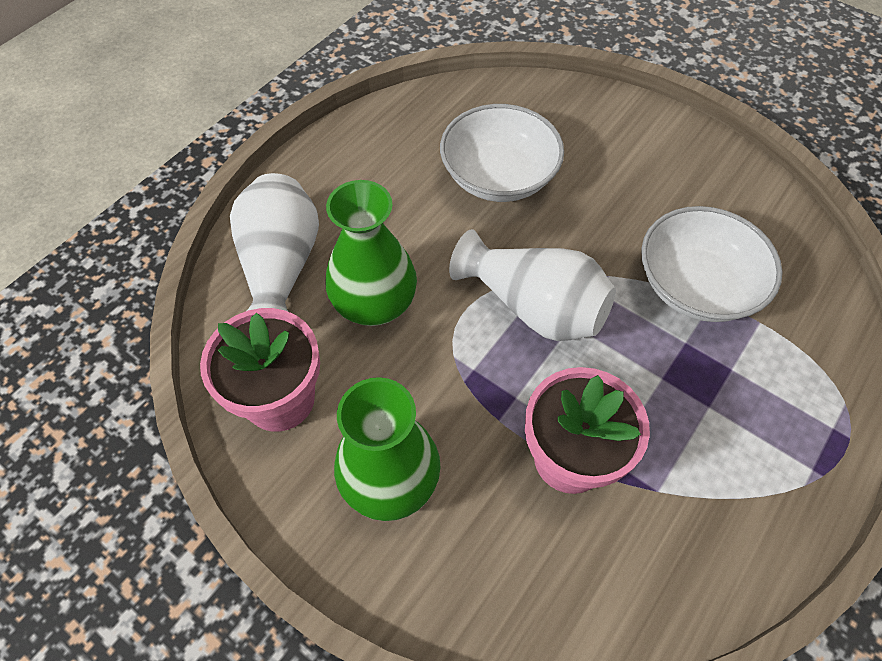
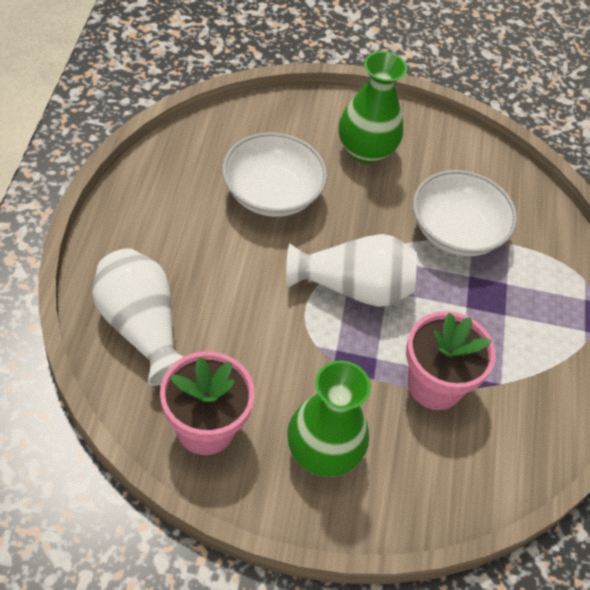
camera: 35 degrees left, 5 degrees down
(374, 304) = (234, 329): green vase -> green vase (366, 150)

